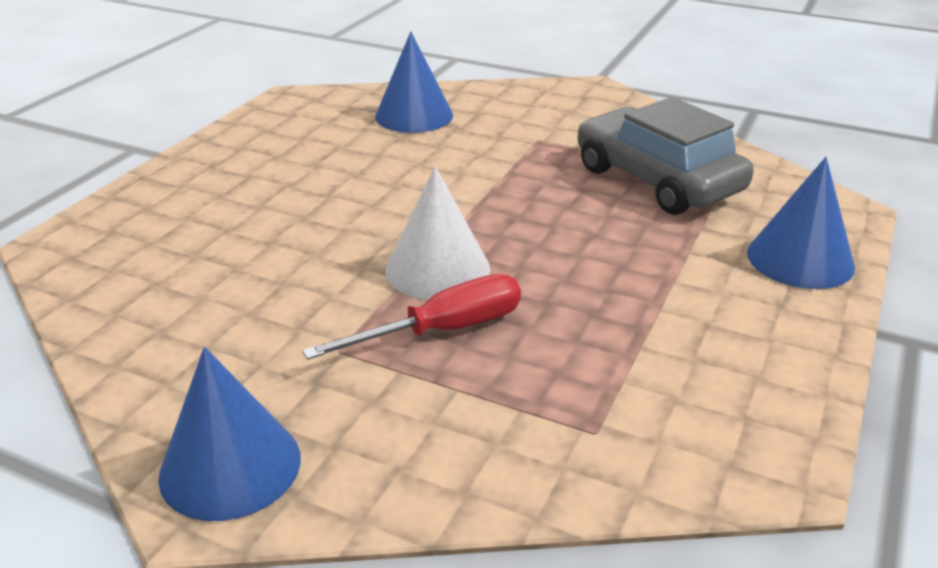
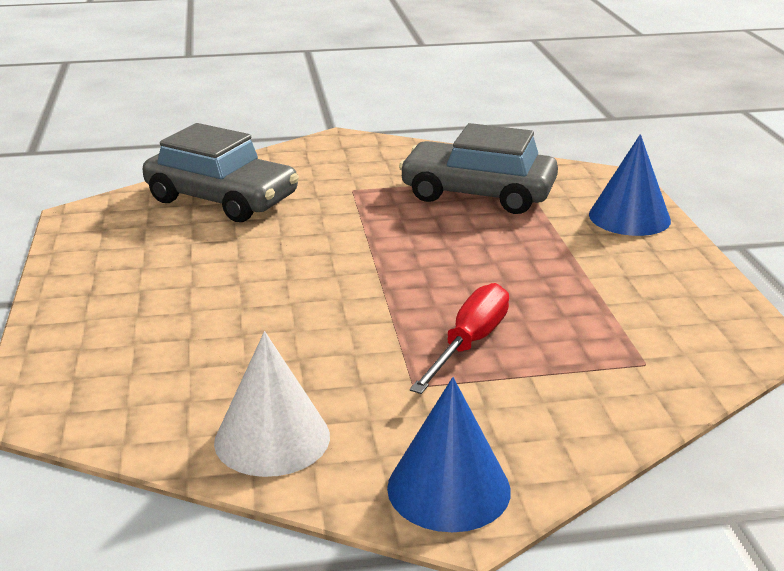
camera: 35 degrees left, 5 degrees down
(414, 115) = (222, 199): blue cone -> grey car
(437, 269) = (408, 305): white cone -> white cone (272, 438)

